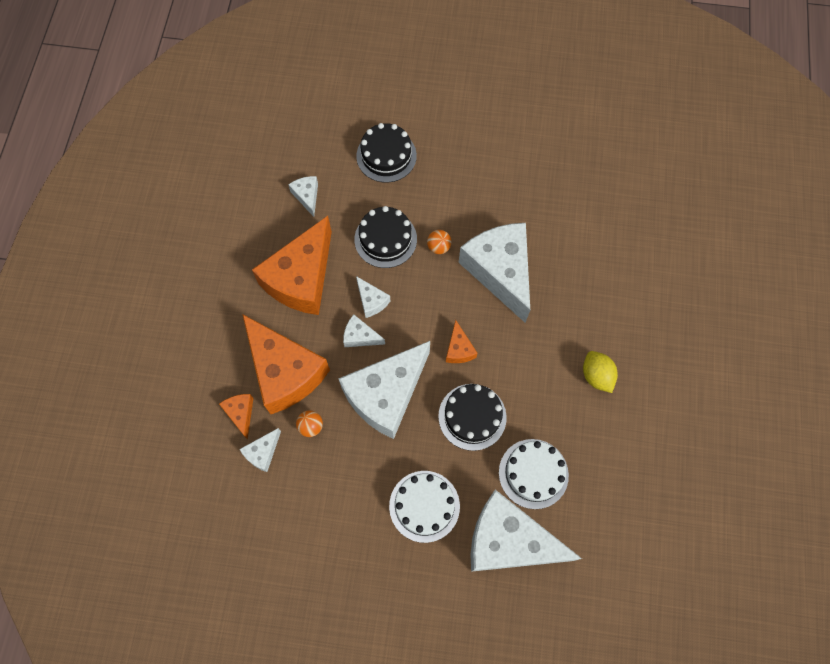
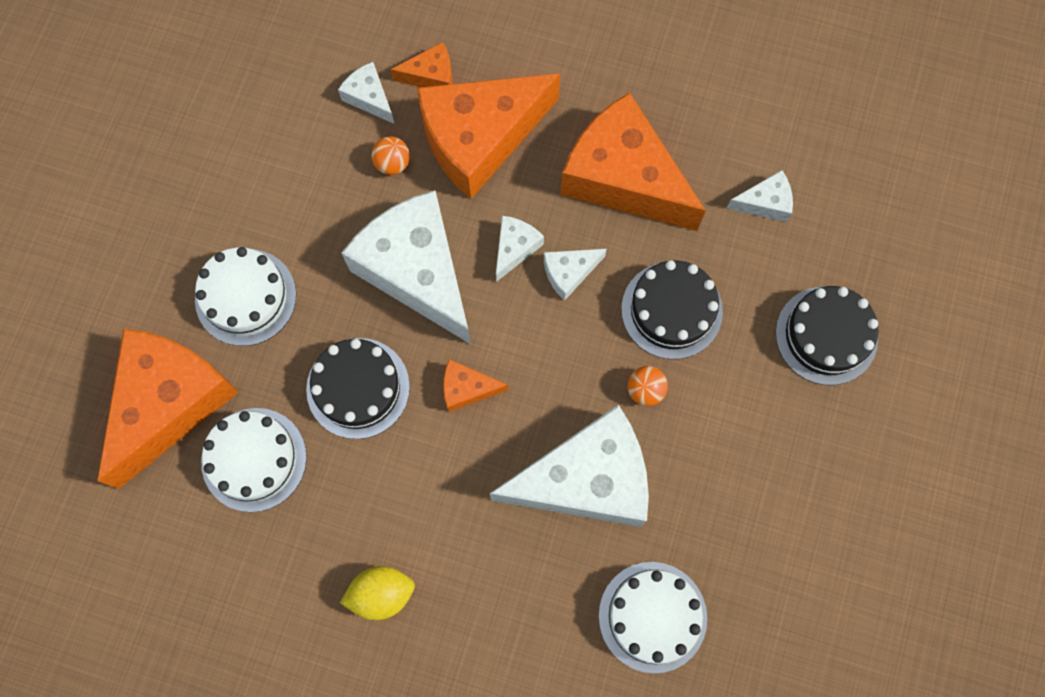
camera: 100 degrees right, 5 degrees up
(508, 540) = (169, 403): white cheese -> orange cheese
(569, 225) = (652, 616): none -> white cake

